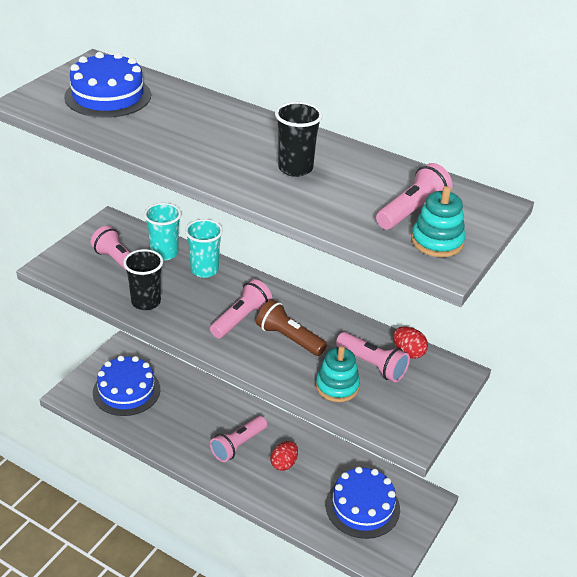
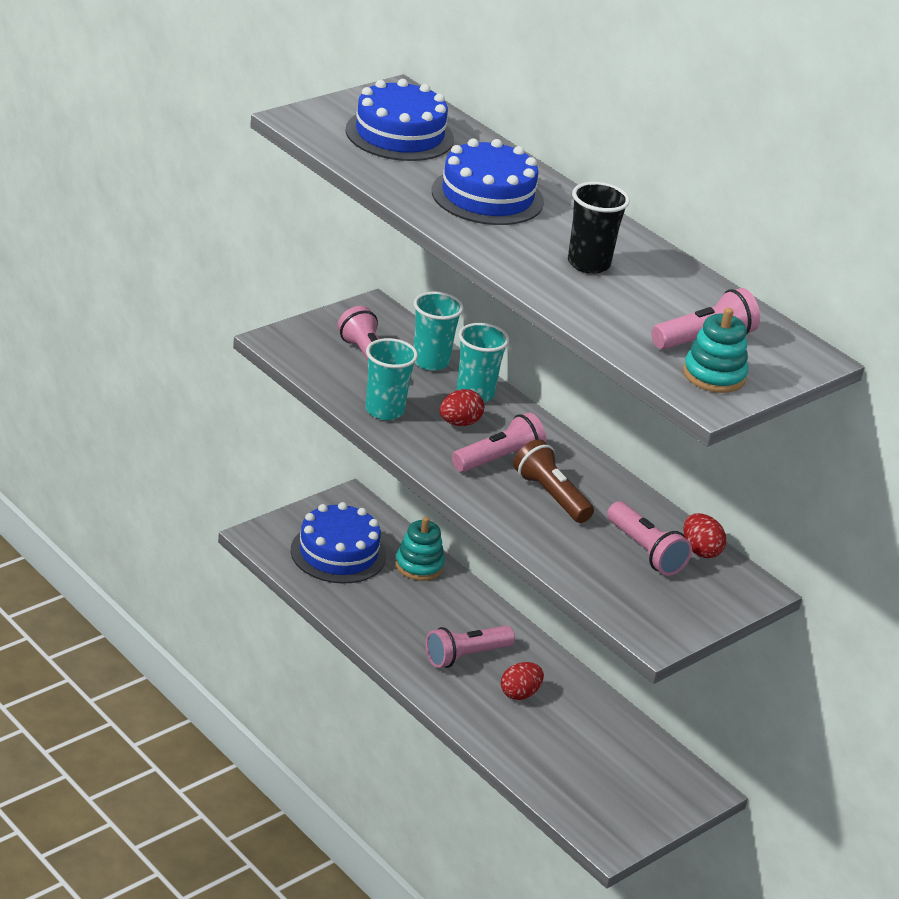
camera: 15 degrees right, 5 degrees down
(146, 302) = (384, 410): black cup -> turquoise cup
(202, 297) = (459, 423): none -> red egg
(337, 386) = (587, 561): turquoise stacking toy -> turquoise stacking toy (419, 566)
(362, 507) = (606, 771): blue cake -> blue cake (487, 196)

